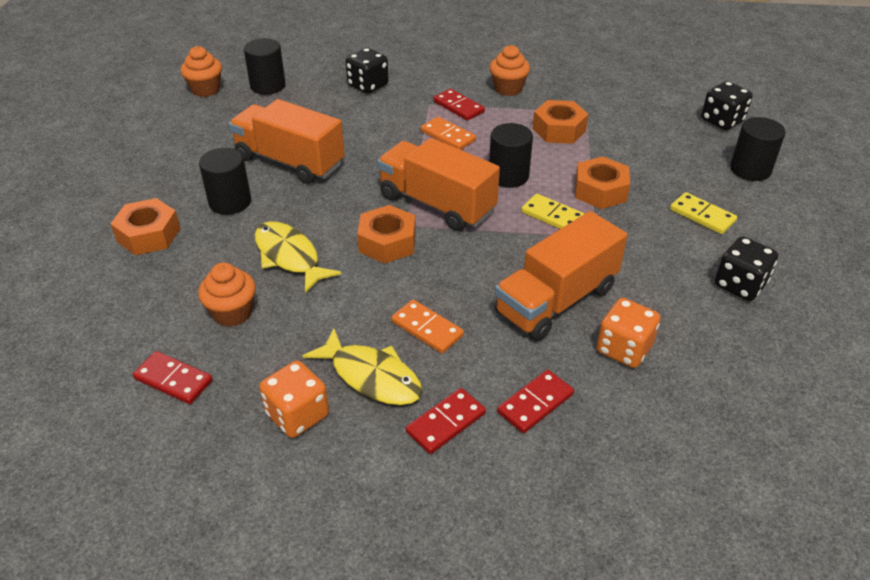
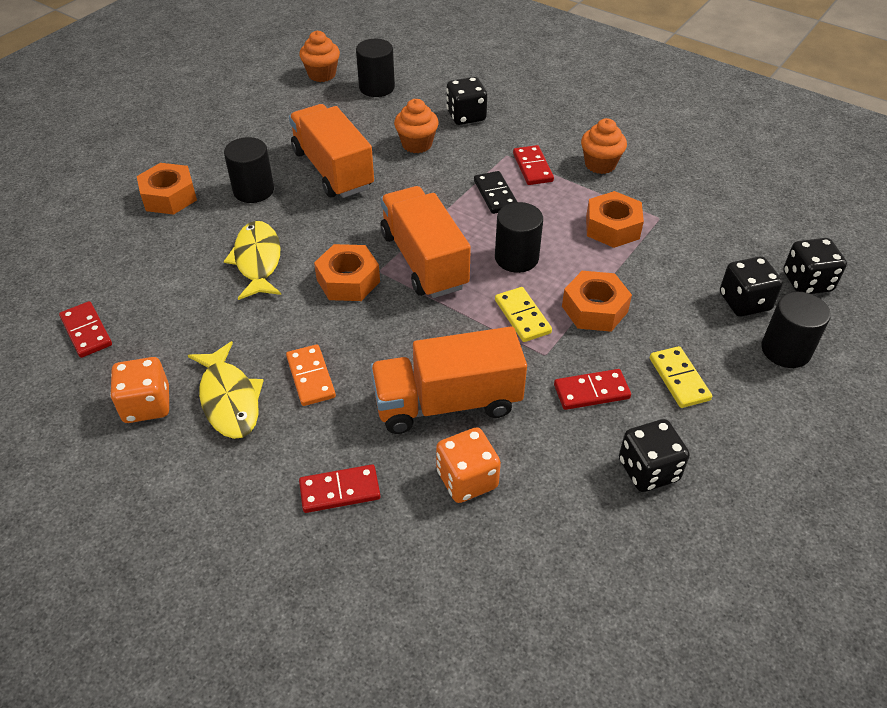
camera: 30 degrees right, 5 degrees up
(232, 313) = (173, 293): orange cupcake -> orange cupcake (417, 144)
(446, 423) = (251, 470): red domino -> red domino (591, 392)
(448, 136) = (495, 195): orange domino -> black domino
(695, 148) = (744, 302): none -> black dice

